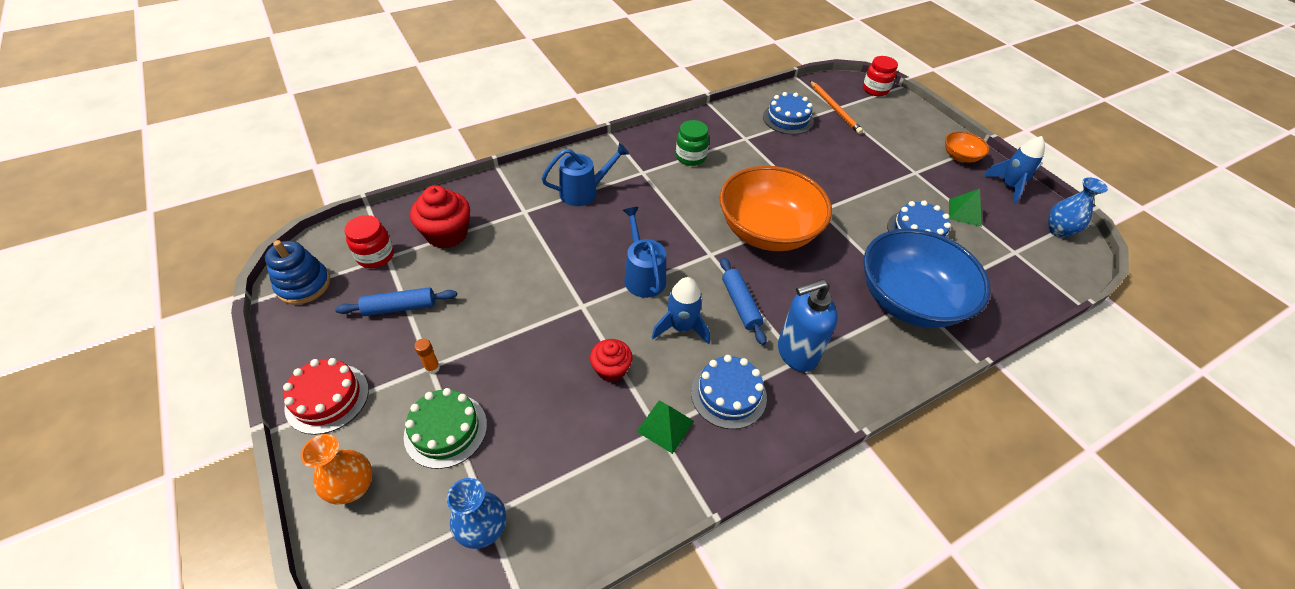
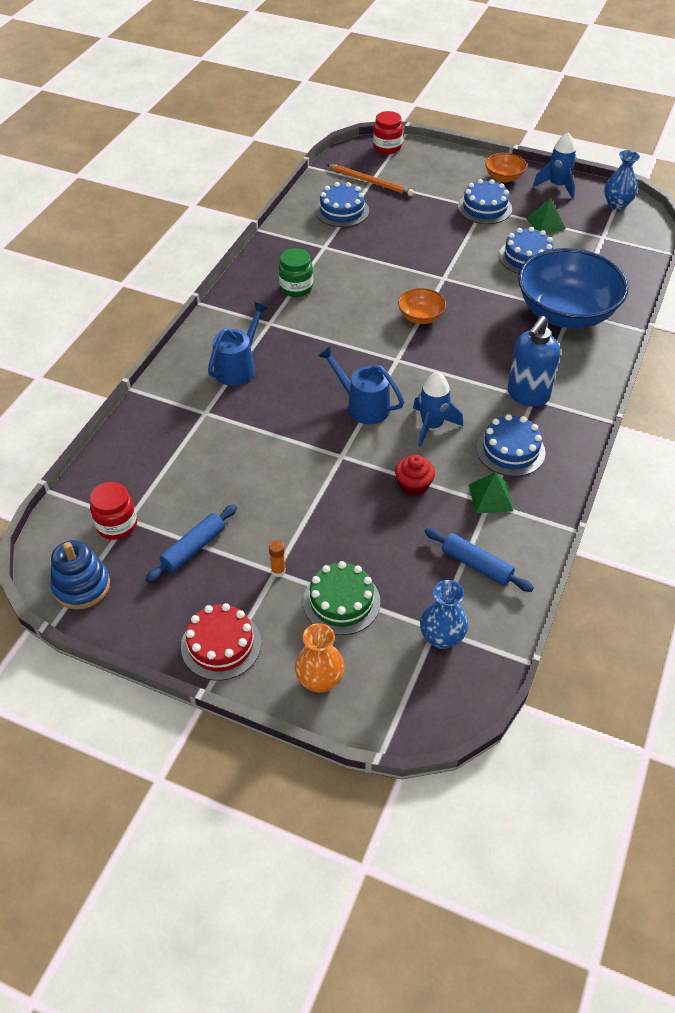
camera: 35 degrees left, 0 degrees up
(447, 234) = (159, 470): red cupcake -> none
(740, 304) = (457, 384): blue rolling pin -> blue rolling pin (476, 565)
(767, 231) = (420, 317): orange bowl -> orange bowl, size x0.45
(917, 172) = (484, 208): none -> blue cake

